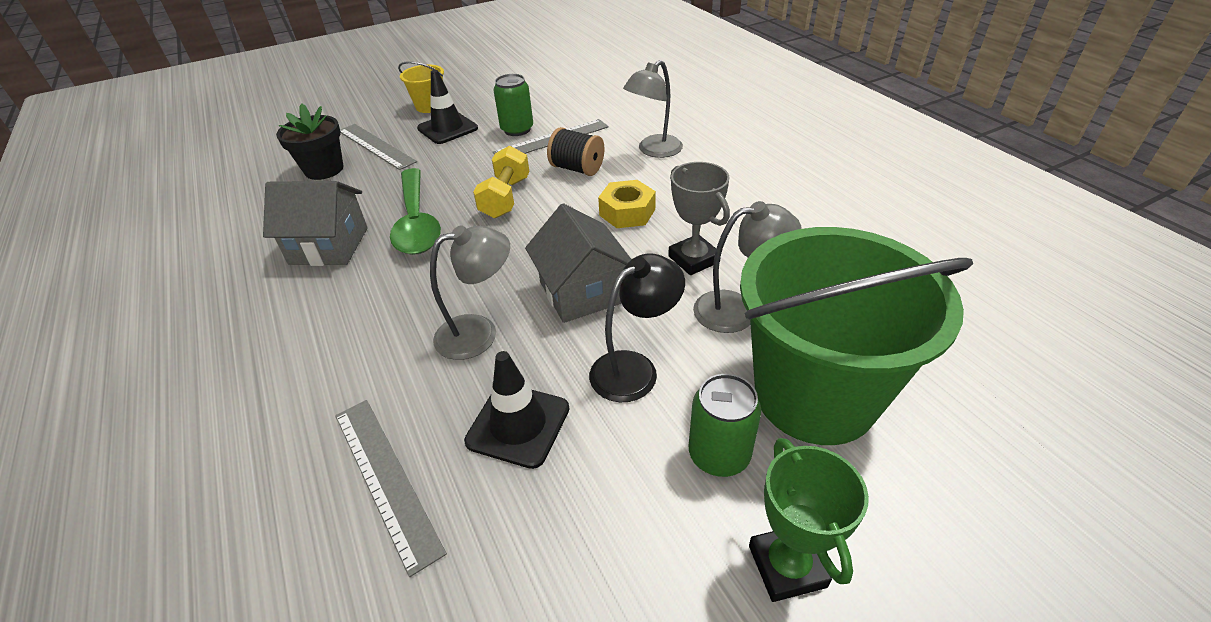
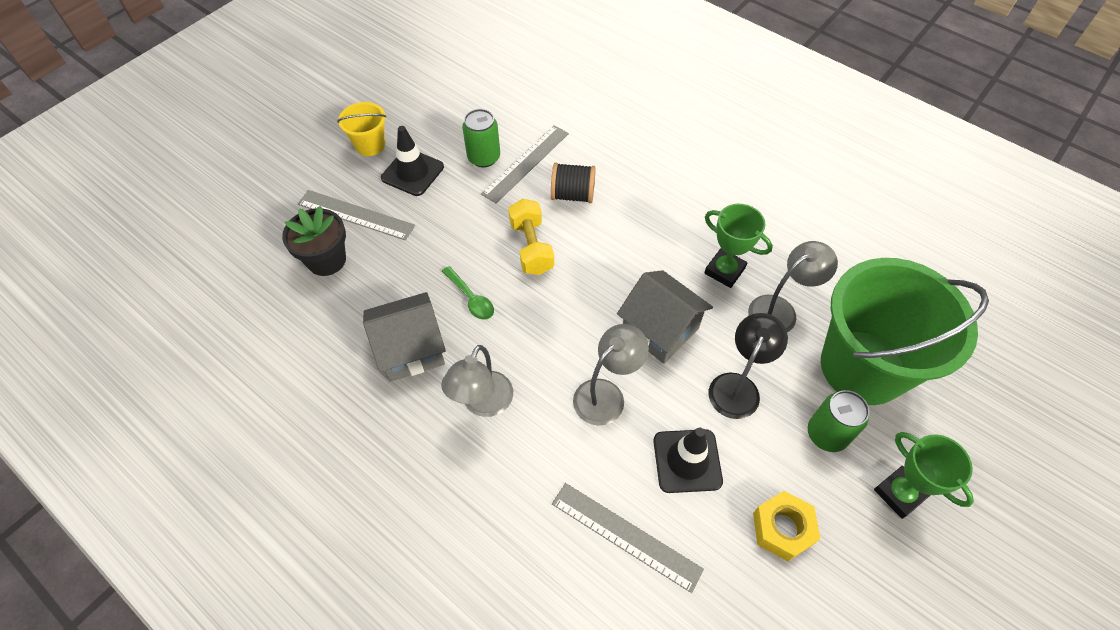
camera: 25 degrees left, 15 degrees up
(416, 222) = (471, 298): green spoon -> green spoon, size x0.51
(627, 212) = (646, 235): yellow nut -> yellow nut (782, 529)
(654, 151) = (626, 155): grey lamp -> grey lamp (483, 404)
(693, 259) = (724, 271): grey trophy -> green trophy

